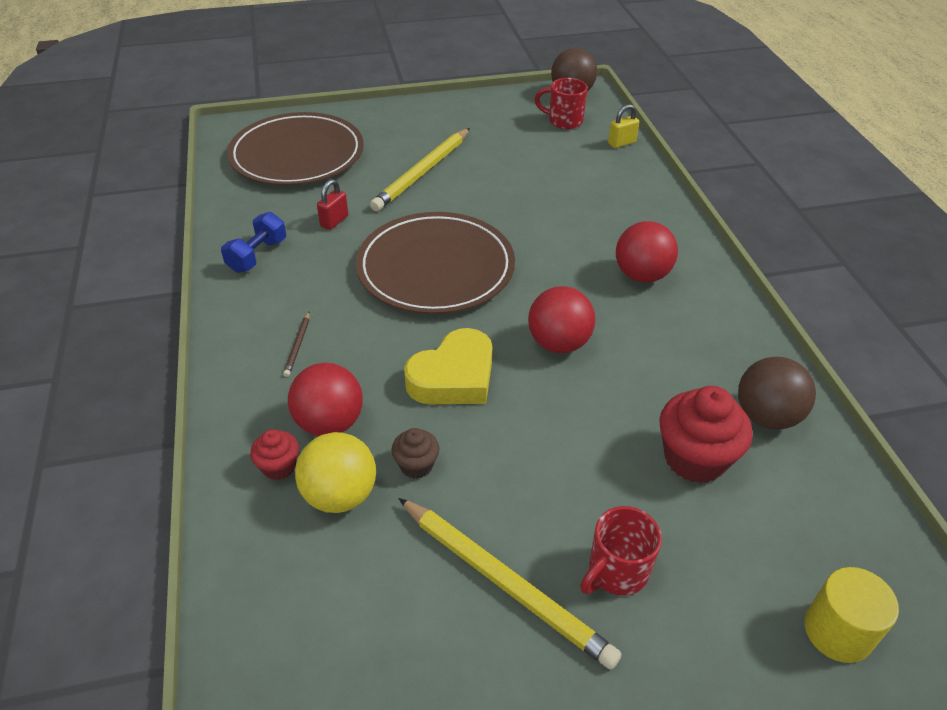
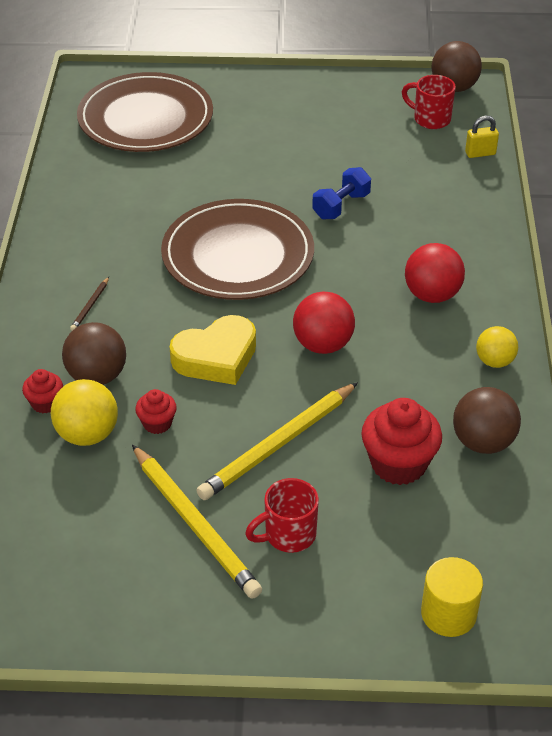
camera: 15 degrees right, 0 degrees up
(257, 255) = (79, 216): blue dumbbell -> blue dumbbell (341, 206)
(330, 423) = (97, 376): red ball -> brown ball
(334, 221) = (159, 194): red padlock -> none
(416, 465) = (157, 423): brown cupcake -> red cupcake
(422, 172) = (262, 155): yellow pencil -> yellow pencil (278, 444)
(733, 330) = (494, 361): none -> yellow ball

